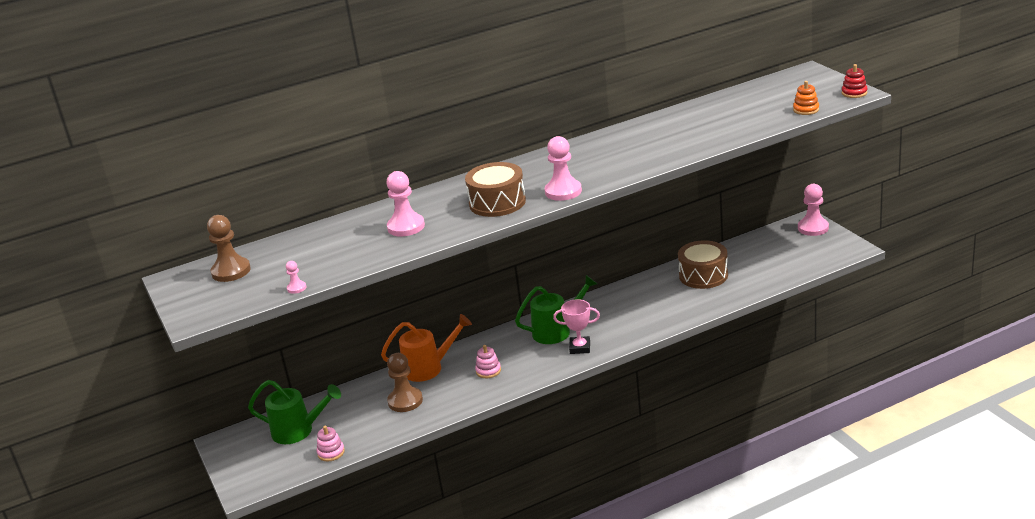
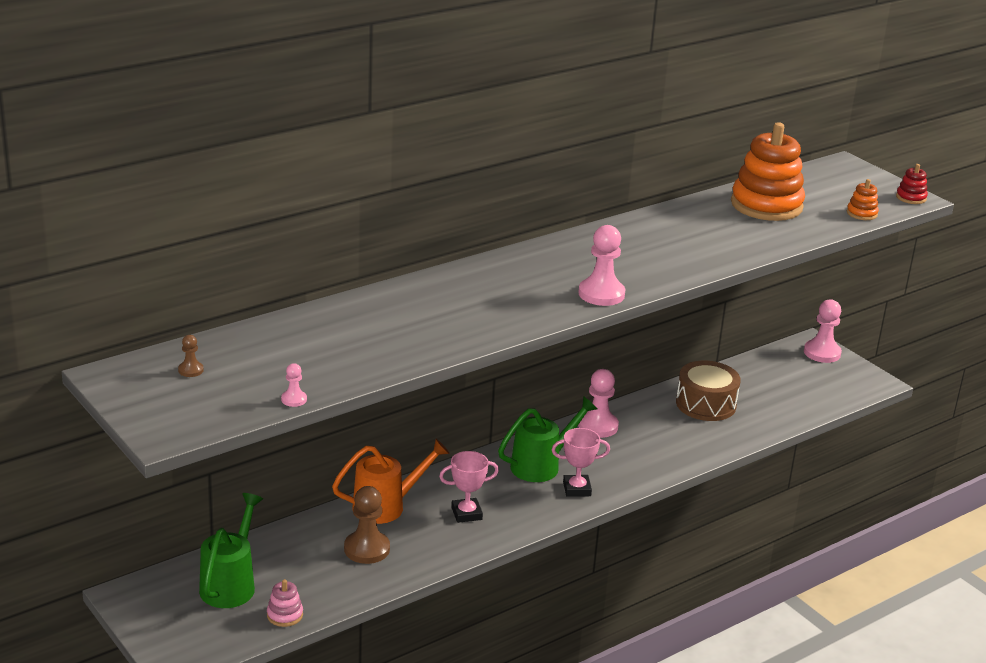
camera: 15 degrees left, 0 degrees up
(231, 271) = (191, 370): brown pawn -> brown pawn, size x0.48
(298, 431) = (231, 584): green watering can -> green watering can turned 75 degrees counterclockwise
(406, 227) = (411, 325): pink pawn -> pink pawn (598, 426)
(488, 371) = (466, 513): pink stacking toy -> pink trophy
(497, 202) = (521, 302): brown drum -> none
(727, 110) = (766, 205): none -> orange stacking toy

